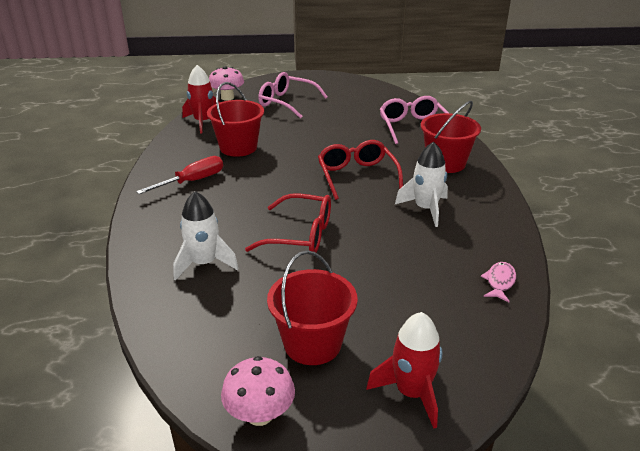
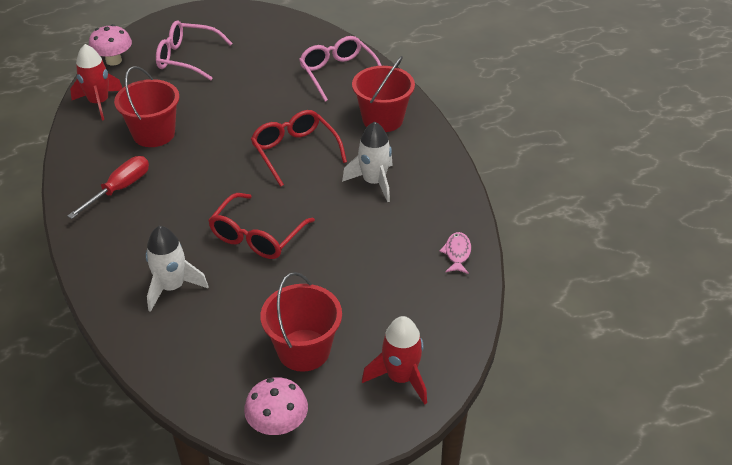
camera: 15 degrees left, 10 degrees up
(300, 235) = (257, 236): red glasses -> red glasses turned 120 degrees clockwise

